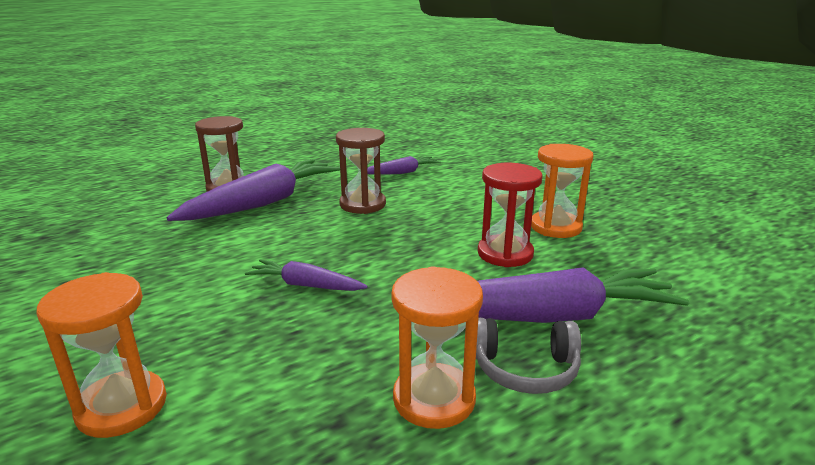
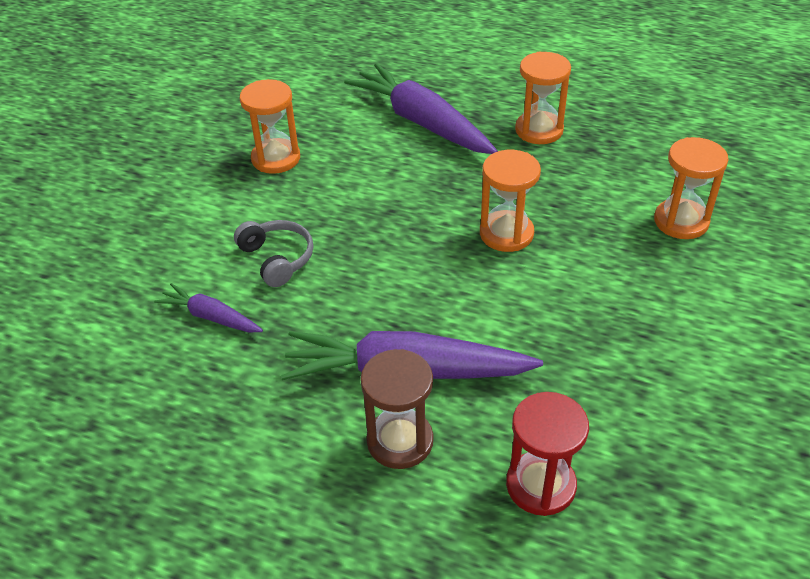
camera: 125 degrees left, 20 degrees up
(306, 285) = (506, 233): purple carrot -> orange hourglass
(362, 204) = (335, 292): brown hourglass -> none
(505, 254) = (353, 165): red hourglass -> red hourglass (541, 485)
(525, 369) = (481, 113): grey headphones -> grey headphones (277, 259)

